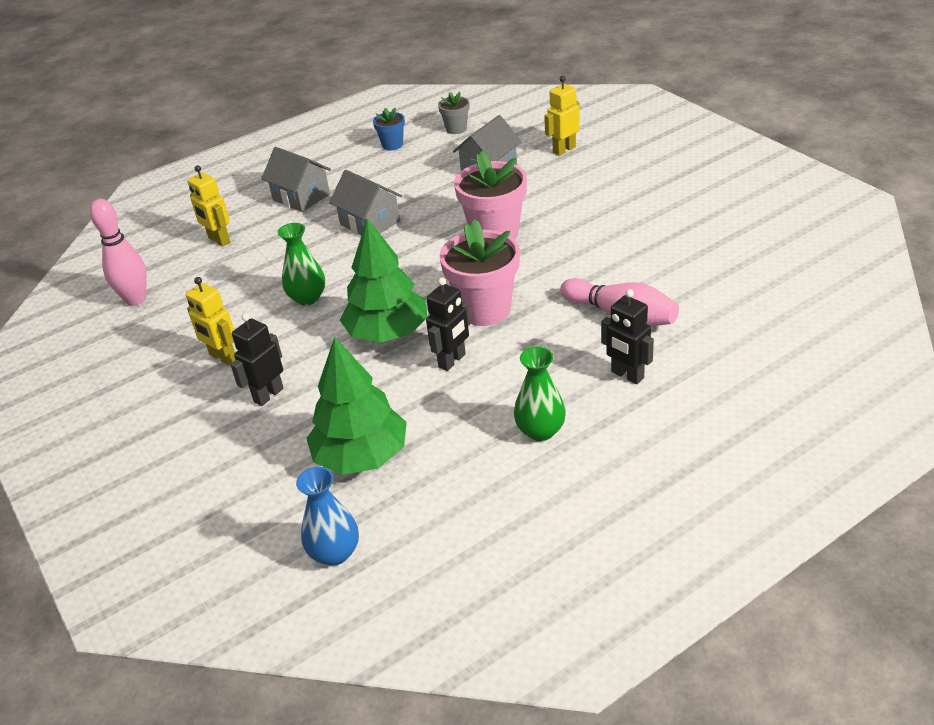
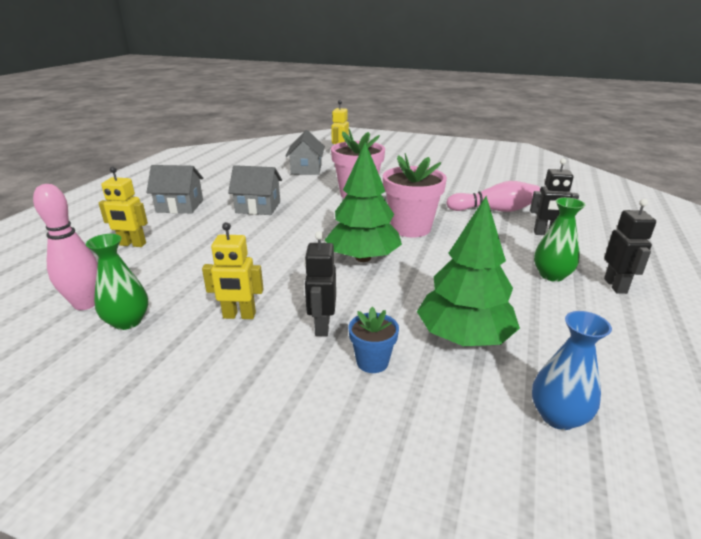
camera: 40 degrees left, 10 degrees down
(307, 298) = (267, 257): green vase -> green vase (127, 321)
(392, 145) = (219, 170): blue flower pot -> blue flower pot (372, 362)
(452, 361) = (433, 259): black robot -> black robot (615, 286)
(456, 129) = (255, 157): grey flower pot -> none

